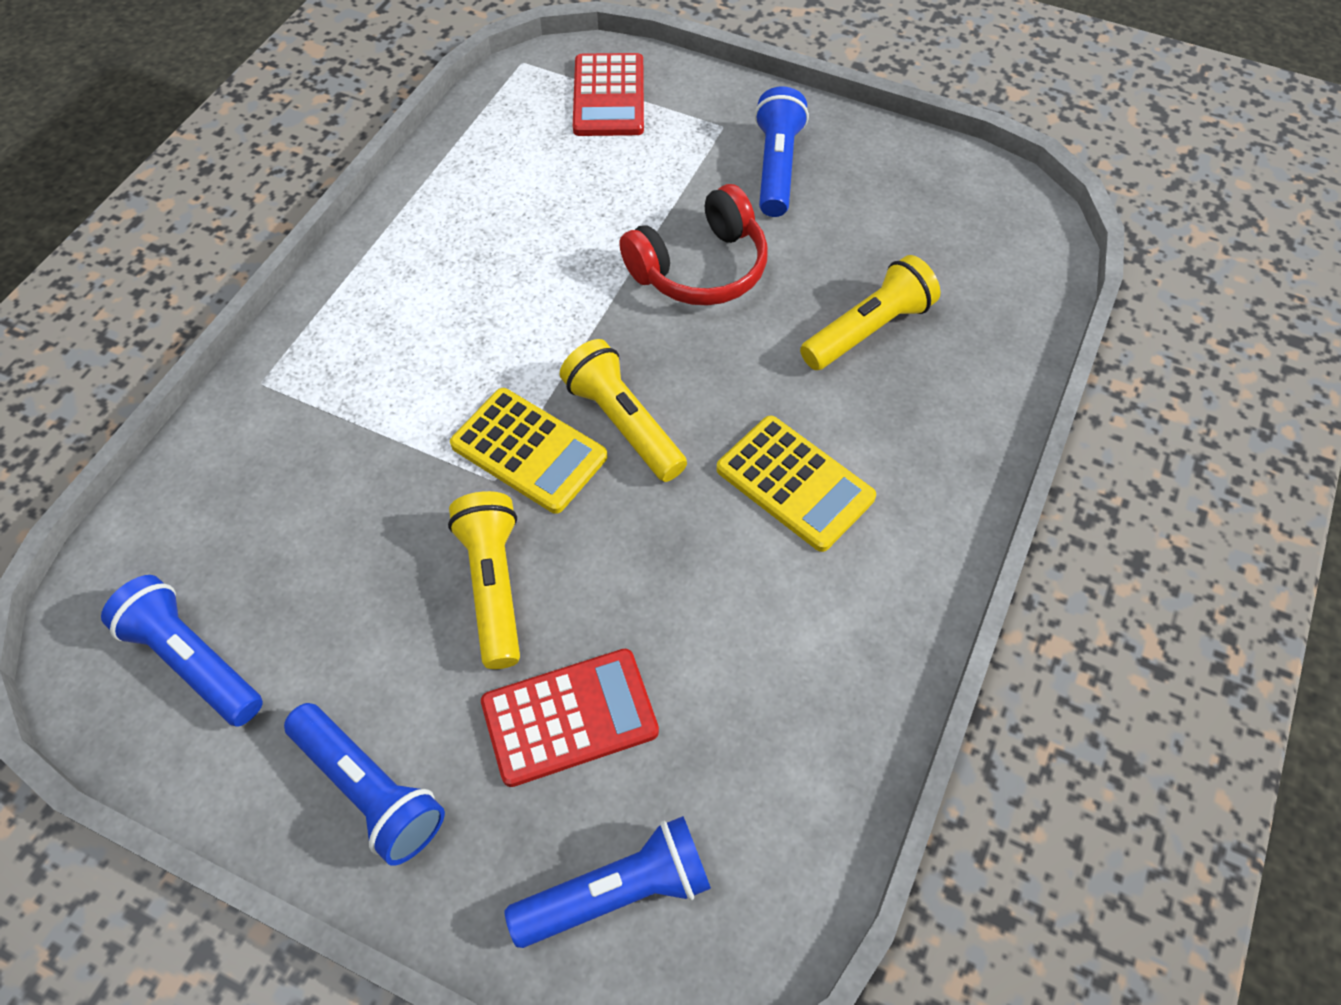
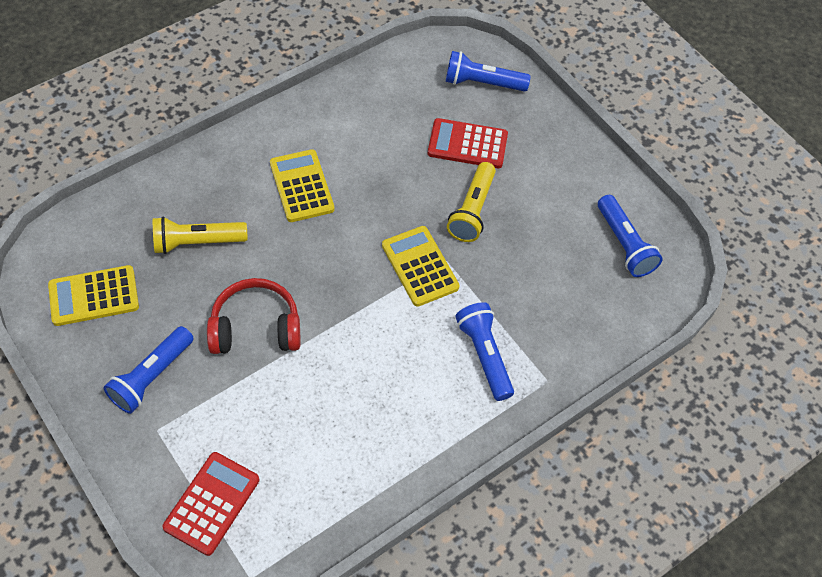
camera: 155 degrees left, 0 degrees up
(370, 790) = (563, 158): blue flashlight -> blue flashlight (484, 355)
(623, 423) = (363, 257): yellow flashlight -> none
(927, 211) = (94, 296): none -> yellow calculator

